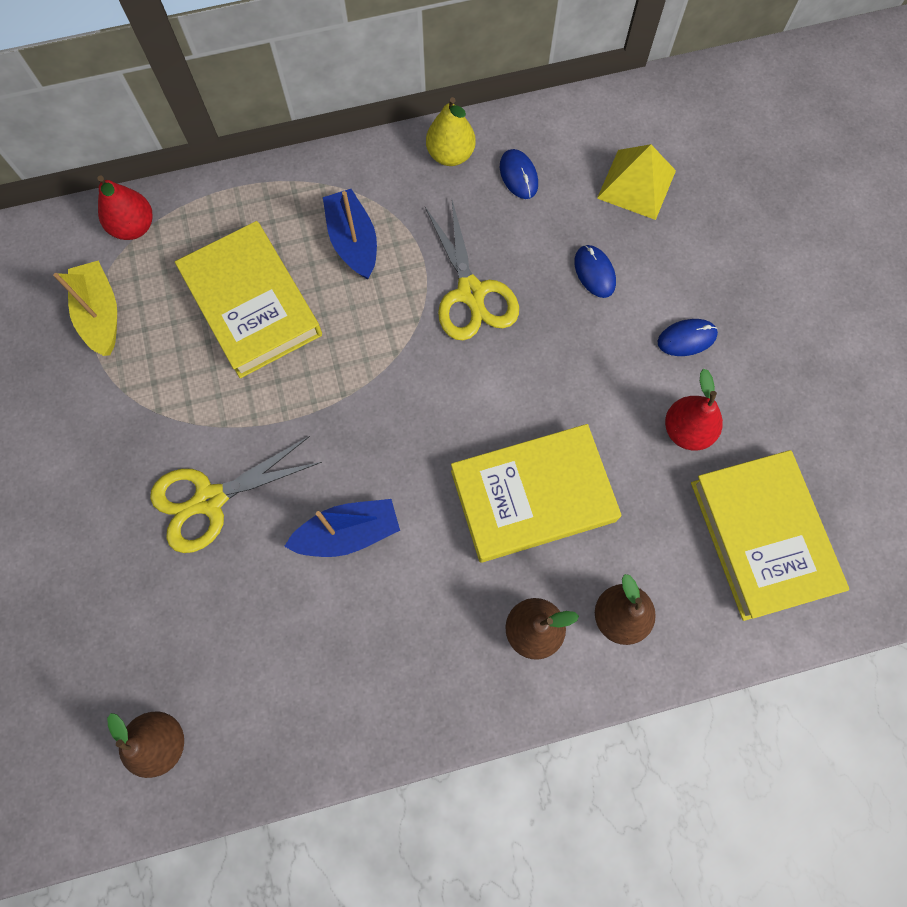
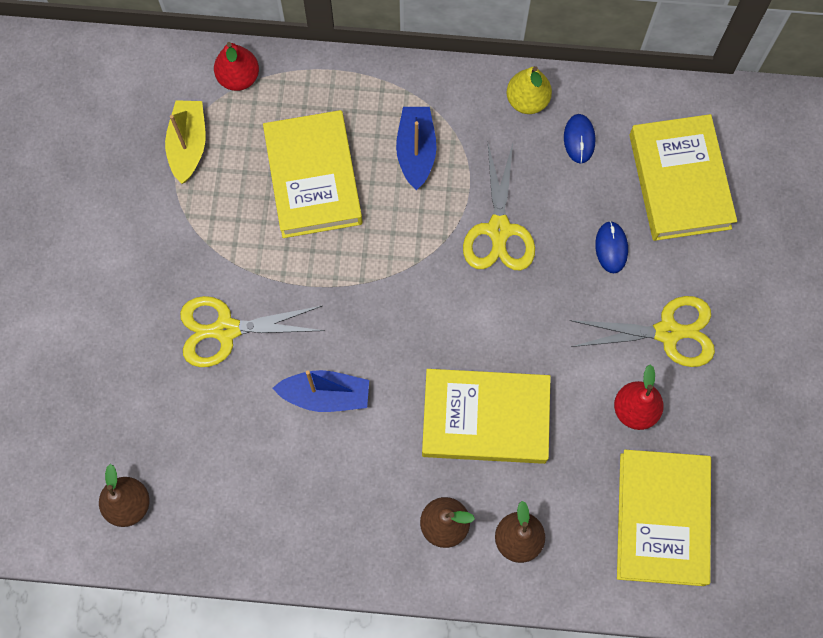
camera: 20 degrees right, 0 degrees up
(636, 184) = (679, 181): yellow pyramid -> yellow book
(687, 338) = (667, 332): blue mouse -> yellow scissors

